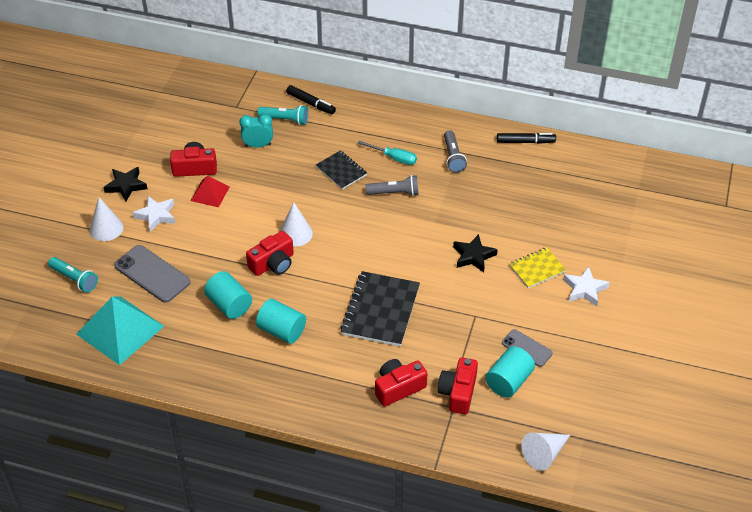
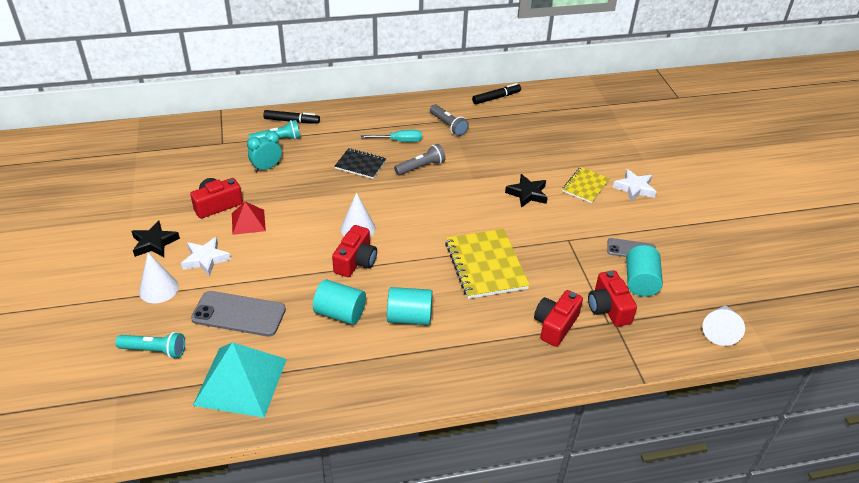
camera: 30 degrees left, 5 degrees down
(380, 310) = (486, 265): black notebook -> yellow notebook

